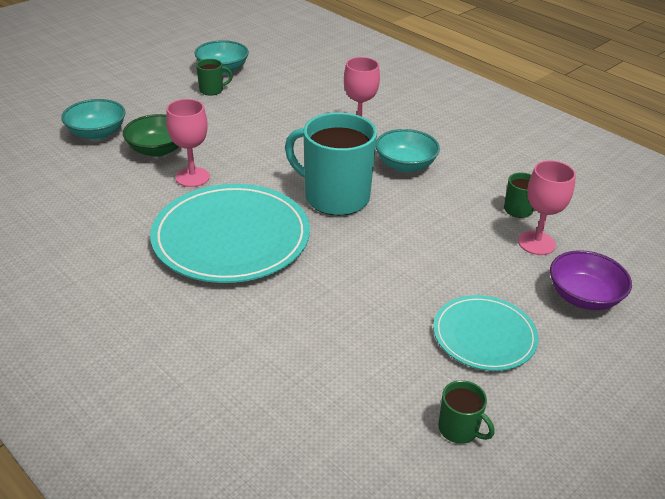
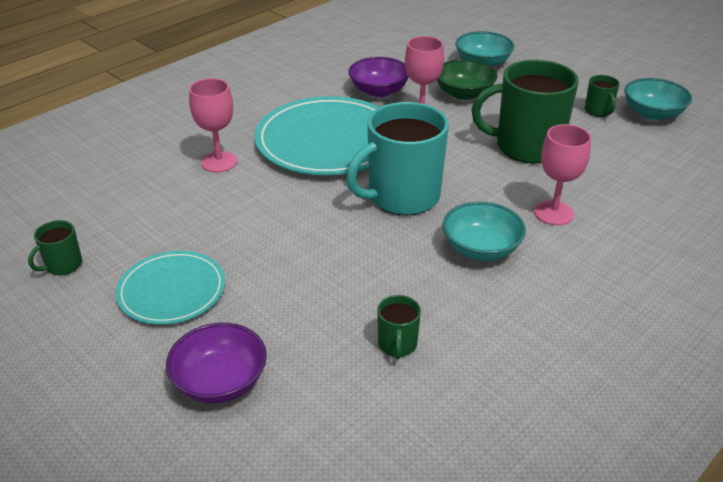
camera: 90 degrees right, 0 degrees up
(132, 200) = (379, 91): none -> purple bowl
(263, 129) = (526, 147): none -> green mug
(335, 197) = (402, 197): turquoise mug -> turquoise mug turned 150 degrees counterclockwise
(536, 243) = (326, 352): pink goblet -> pink goblet (219, 162)

